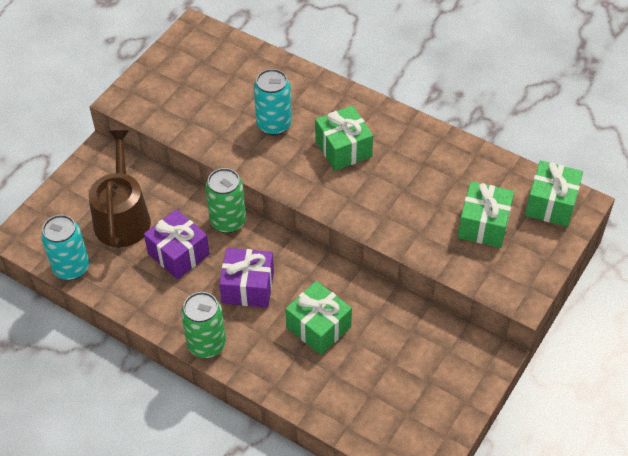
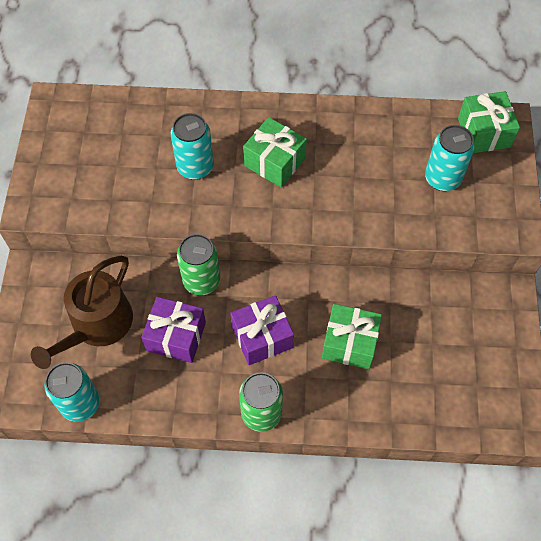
camera: 30 degrees left, 10 degrees up
(122, 216) = (97, 325): brown watering can -> brown watering can turned 120 degrees counterclockwise
(483, 225) = (442, 178): green gift -> turquoise can

